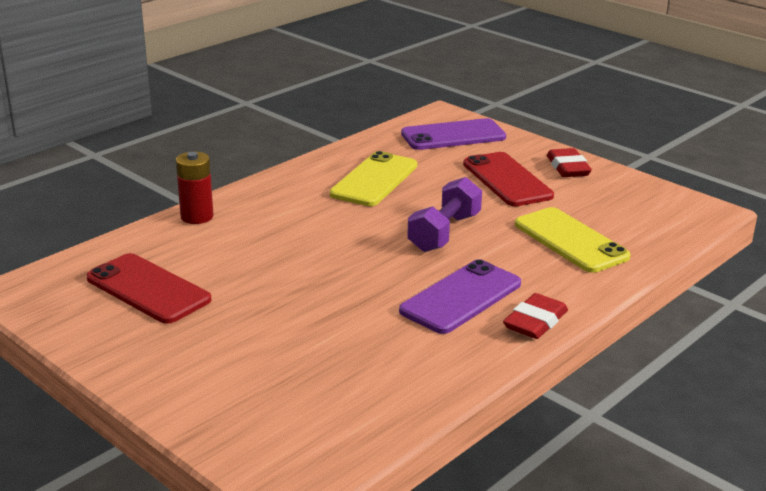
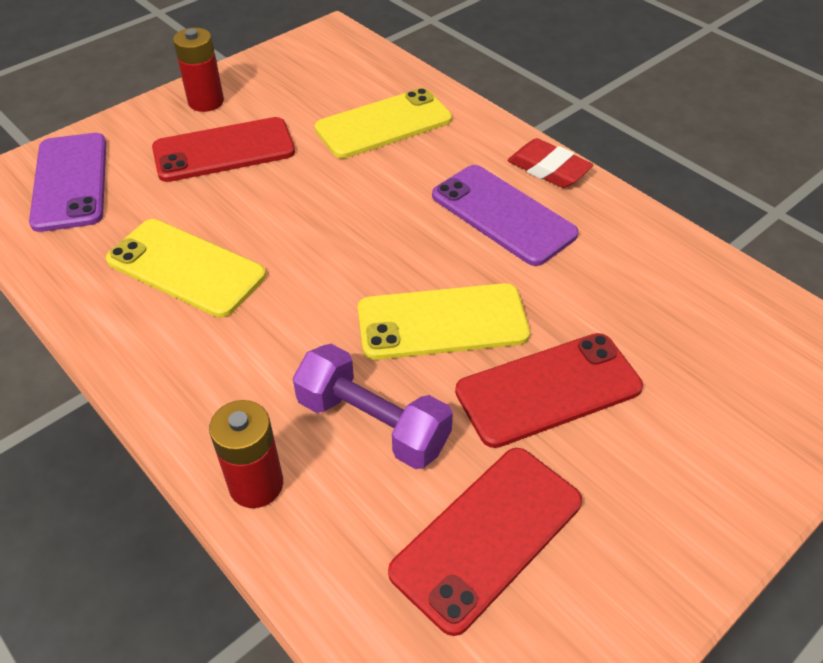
camera: 85 degrees left, 20 degrees up
(265, 314) = (548, 389): none -> red phone
(331, 271) = (442, 322): none -> yellow phone
(444, 232) = (352, 214): purple dumbbell -> purple dumbbell (373, 424)
(568, 168) = (206, 102): red eraser -> red battery

